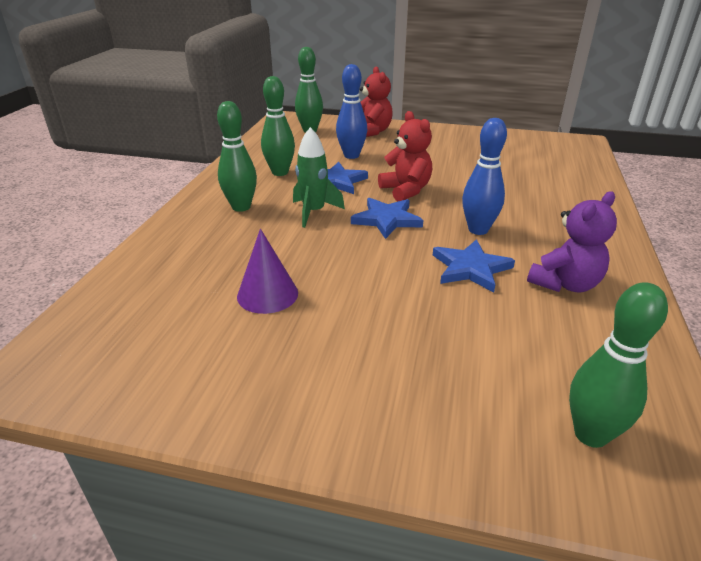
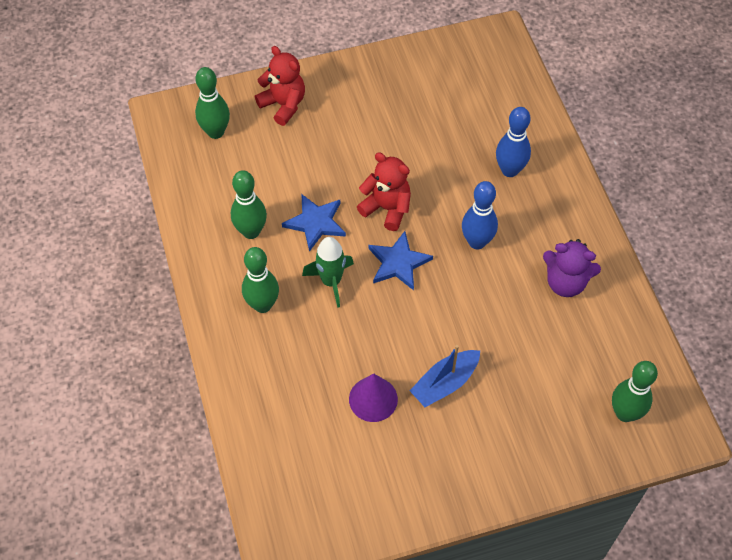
camera: 30 degrees left, 25 degrees up
(351, 155) = (297, 167): blue bowling pin -> blue bowling pin (509, 170)
(357, 310) = (445, 383): none -> blue boat
(470, 268) = (495, 296): blue star -> none
(565, 284) = (565, 282): purple teddy bear -> purple teddy bear turned 90 degrees clockwise

